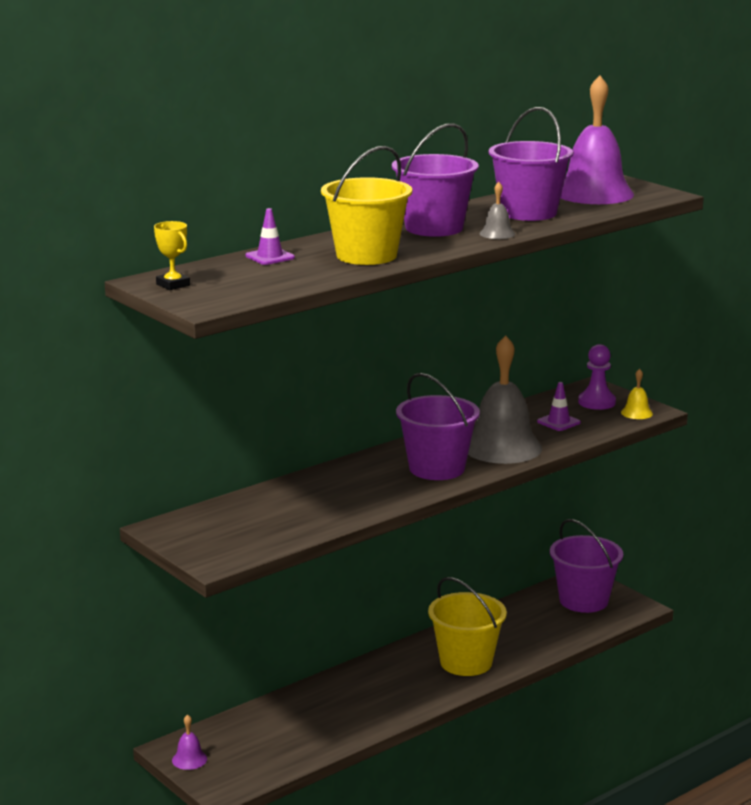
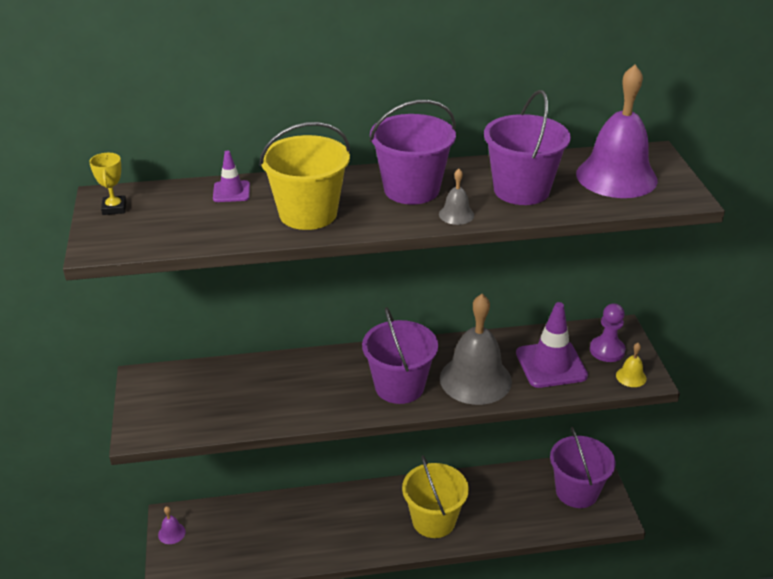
camera: 30 degrees right, 15 degrees up
(558, 422) = (551, 364): purple traffic cone -> purple traffic cone, size x1.93

